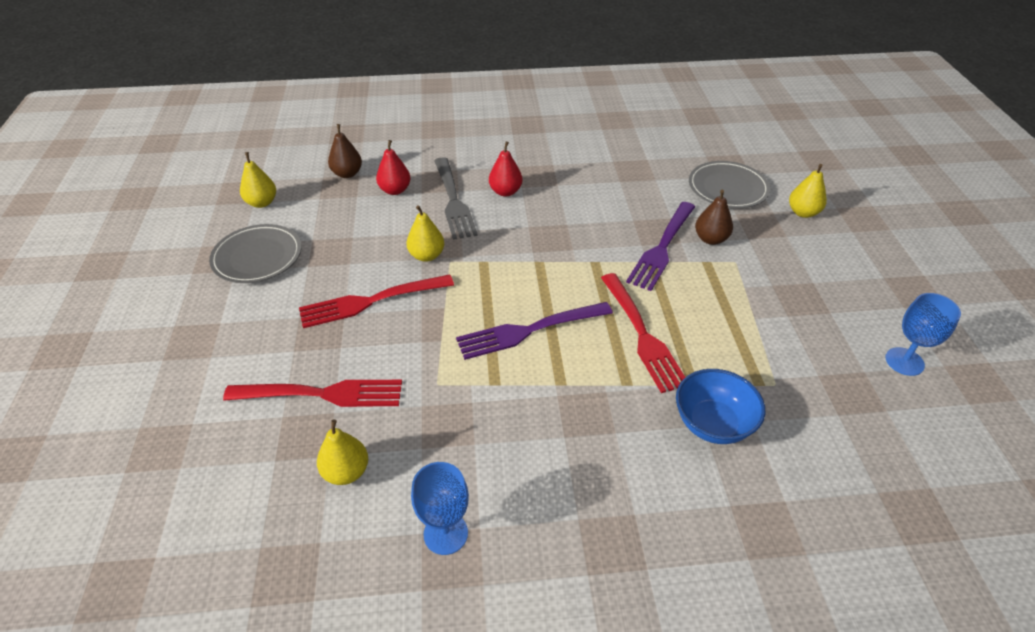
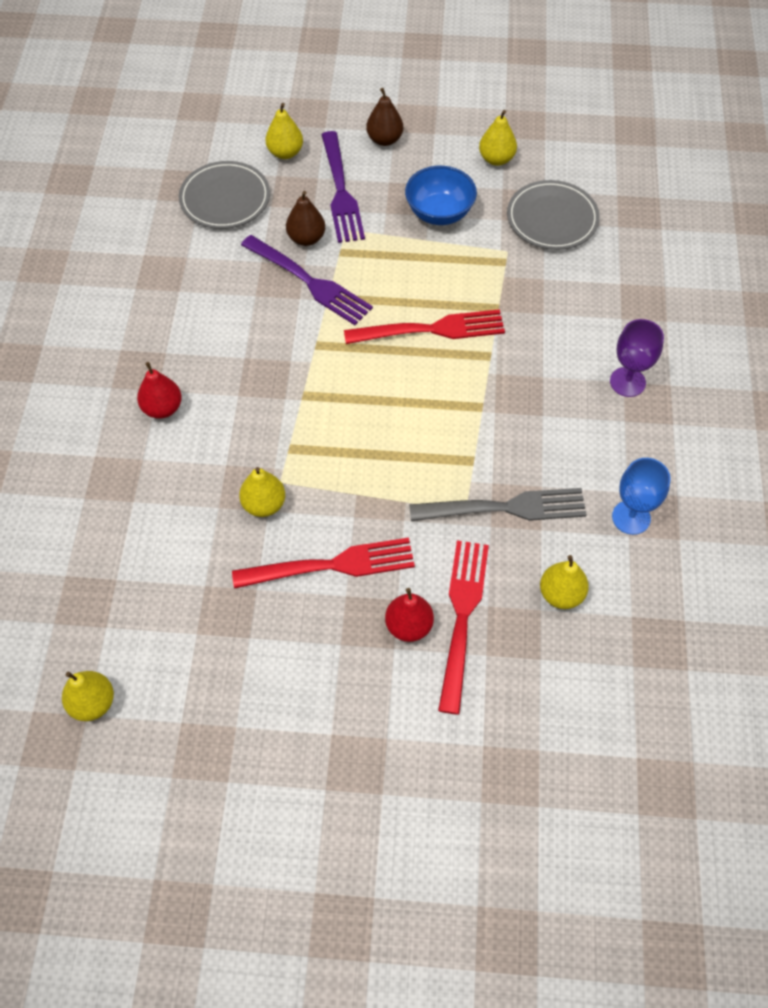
camera: 80 degrees left, 15 degrees up
(257, 257) = (216, 699): grey plate -> grey plate (552, 219)
(347, 174) = (57, 590): brown pear -> brown pear (384, 139)
(372, 301) = (330, 566): red fork -> red fork turned 90 degrees counterclockwise
(395, 190) = (118, 532): red pear -> red pear (409, 626)
(453, 200) = (162, 467): grey fork -> grey fork (504, 508)
(530, 330) = (407, 420): purple fork -> purple fork (340, 191)
(635, 518) = (627, 382): none -> purple goblet
(713, 424) = (543, 306): blue bowl -> blue bowl (439, 213)
(904, 361) = (496, 159): blue goblet -> yellow pear

